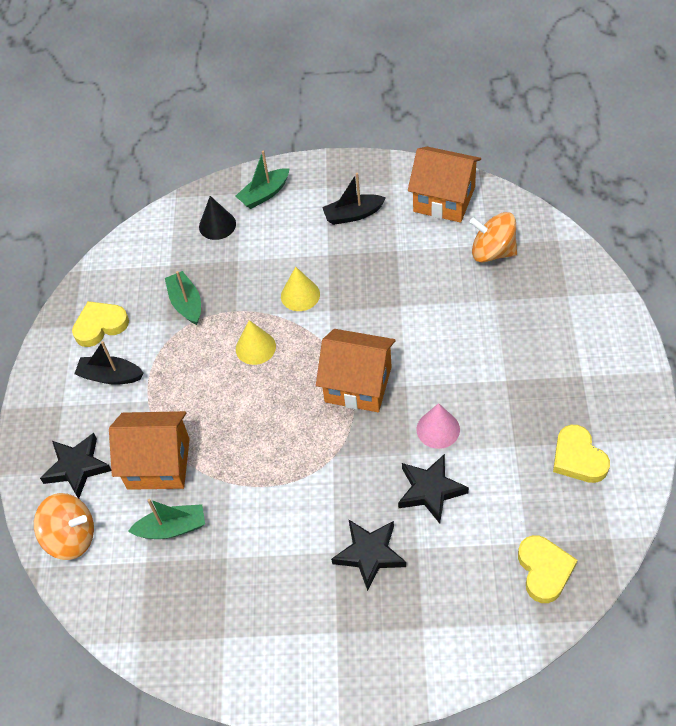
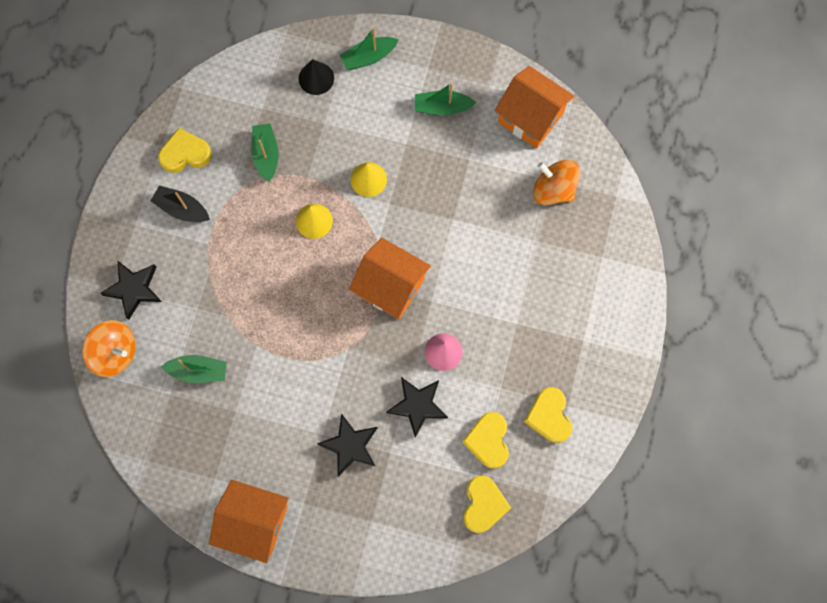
camera: 10 degrees right, 20 degrees up
(158, 463) = (202, 308): orange house -> orange house (254, 522)
(353, 215) = (442, 107): black boat -> green boat
(522, 502) = (488, 440): none -> yellow heart

